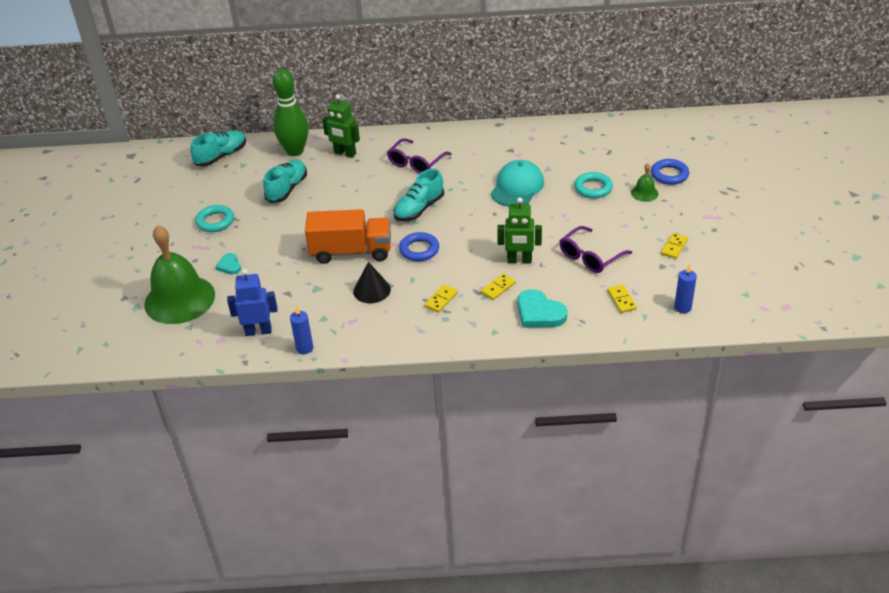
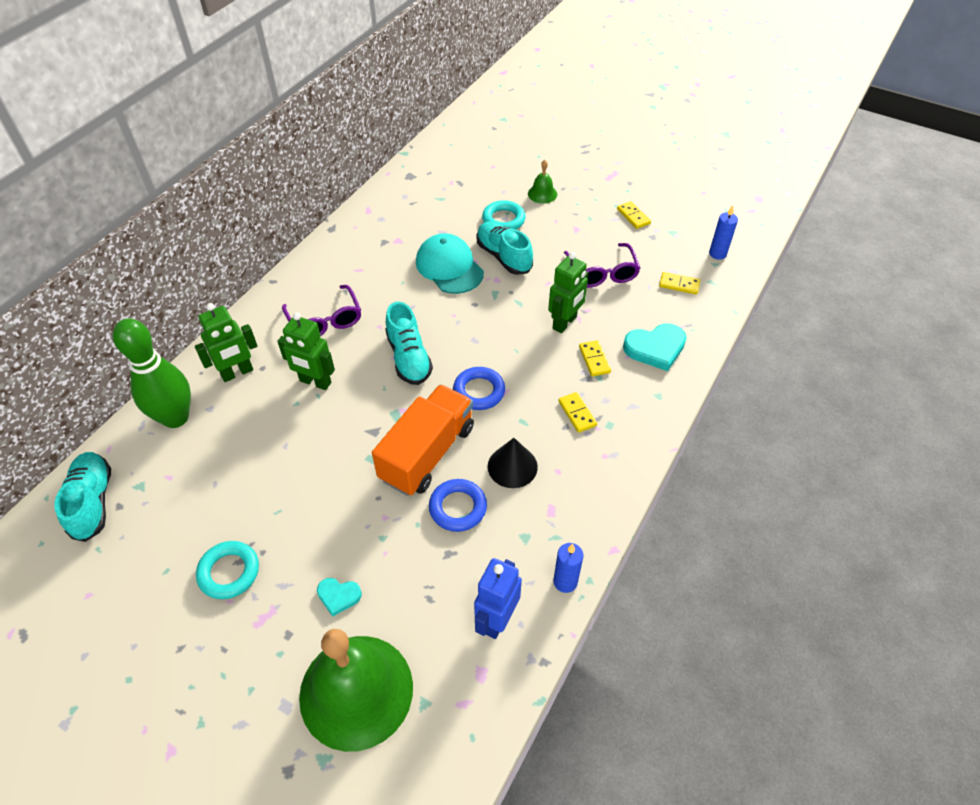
camera: 60 degrees left, 10 degrees up
(287, 189) = (244, 461): turquoise shoe -> turquoise shoe (503, 256)
(365, 184) = (315, 382): none -> green robot
(669, 175) = (531, 167): blue ring -> blue ring (458, 508)

